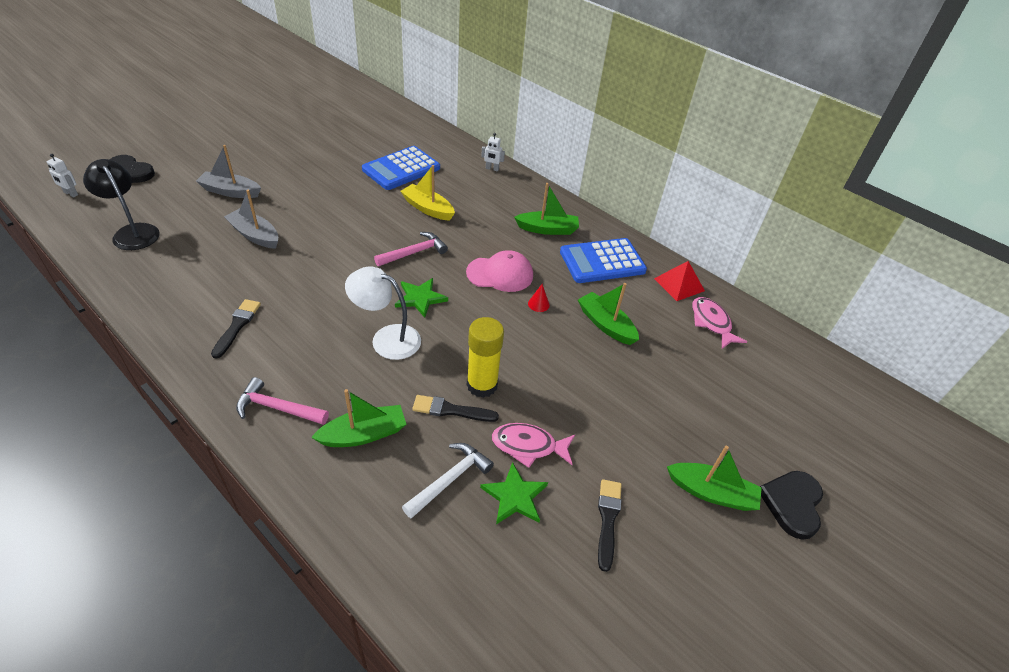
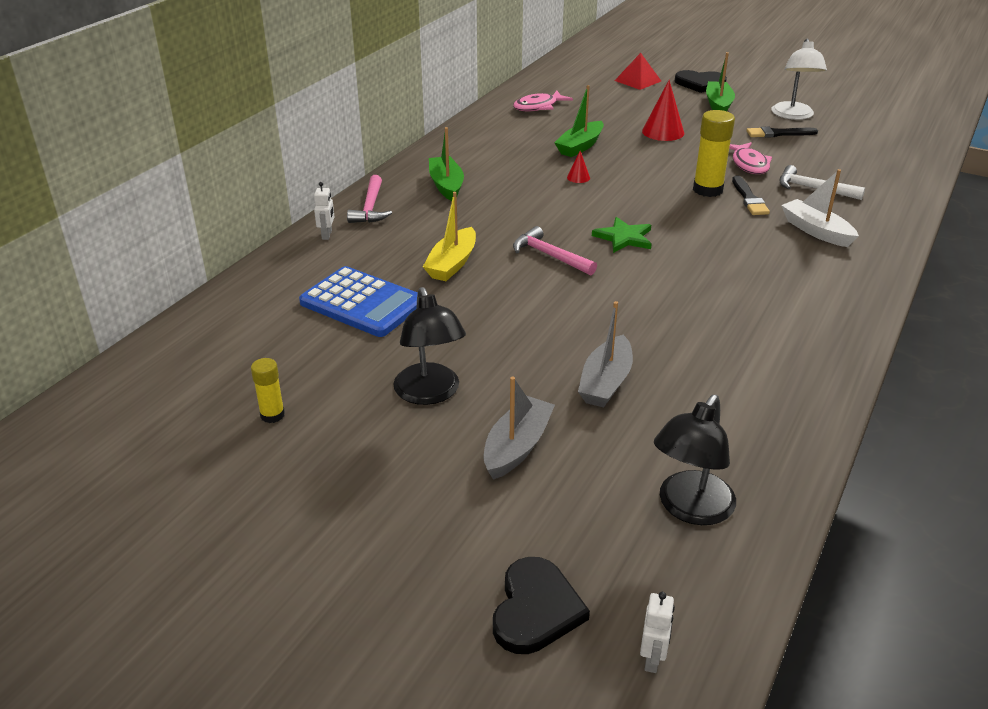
camera: 100 degrees left, 10 degrees down
(230, 191) = (517, 447): grey boat -> grey boat turned 150 degrees counterclockwise
(237, 326) = (770, 338): black brush -> none
(277, 408) = (839, 279): pink hammer -> pink hammer (370, 208)
(297, 175) = (430, 393): none -> black lamp
(318, 131) = (272, 415): none -> yellow glue stick
(363, 434) = (816, 231): green boat -> white boat
(387, 338) = (698, 244): white lamp -> white lamp (793, 115)
(500, 274) = (547, 201): pink cap -> none
(515, 496) = (798, 164): green star -> none
(602, 261) = (485, 154): blue calculator -> none
(631, 402) = (663, 132): none -> red cone
(679, 284) = (494, 120): red pyramid -> red pyramid (638, 81)

